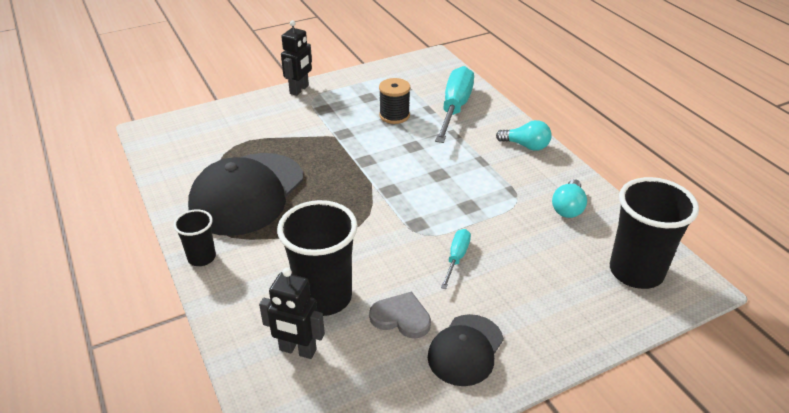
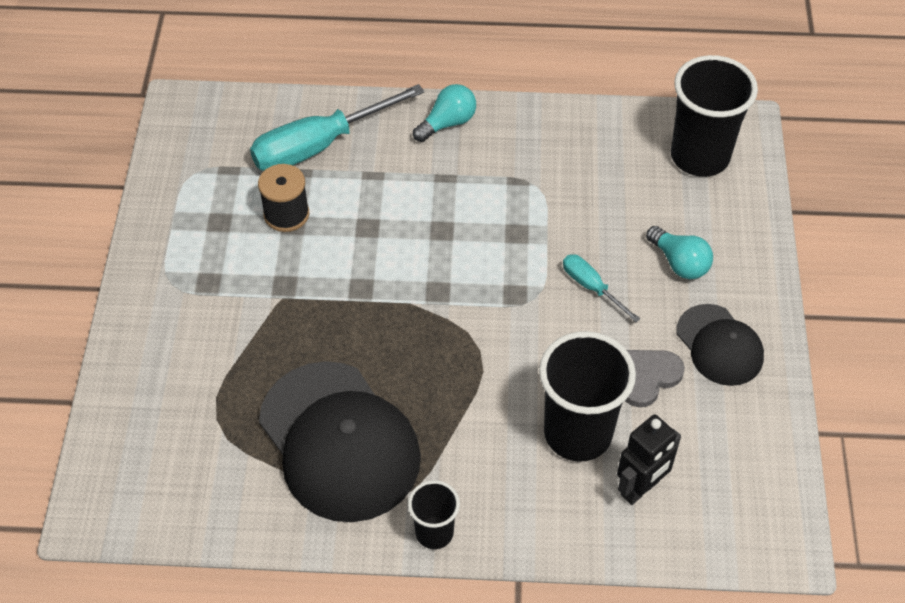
camera: 60 degrees left, 15 degrees up
(299, 89) = (134, 290): black robot -> none
(455, 108) = (319, 146): turquoise screwdriver -> turquoise screwdriver turned 75 degrees counterclockwise
(568, 208) = (577, 151): turquoise light bulb -> turquoise light bulb (679, 263)

